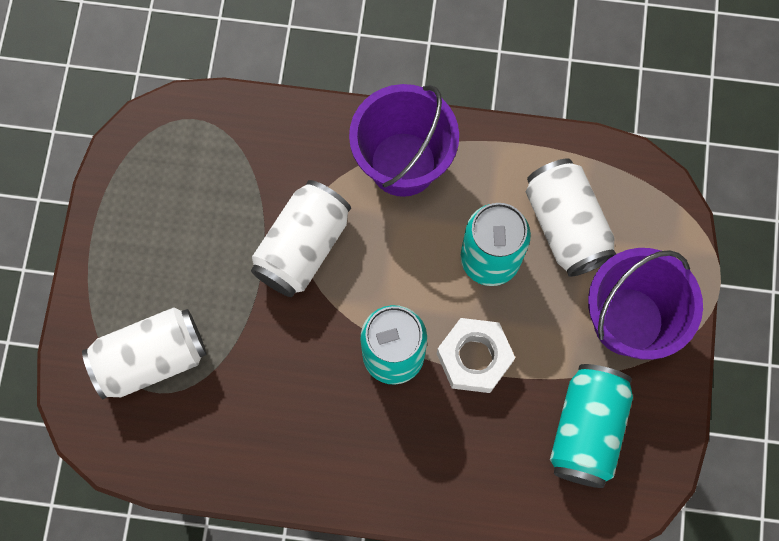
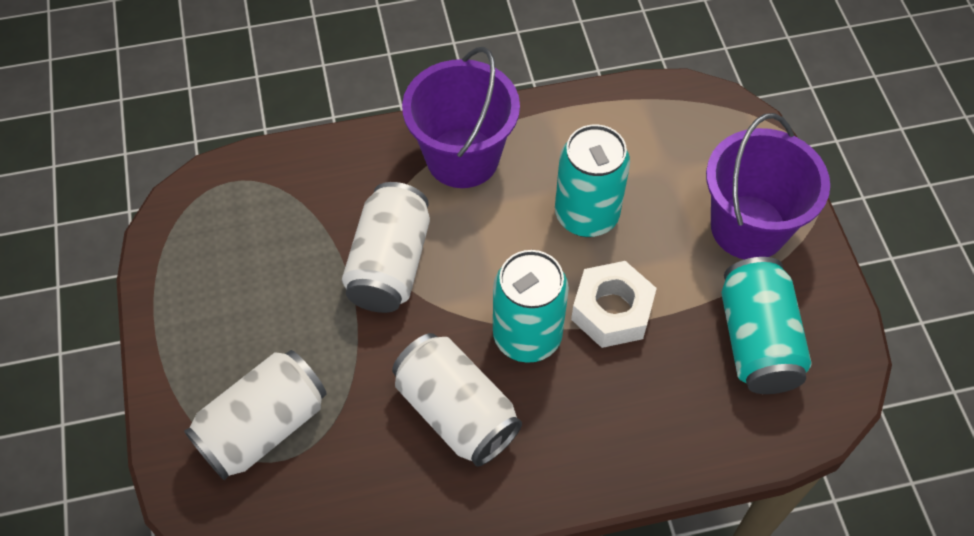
camera: 20 degrees left, 15 degrees down
(565, 226) = (647, 163): white can -> white can (456, 412)

